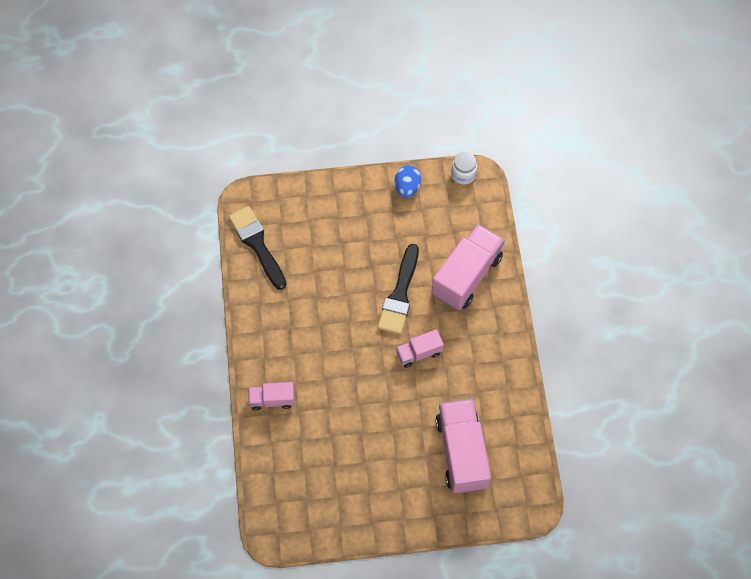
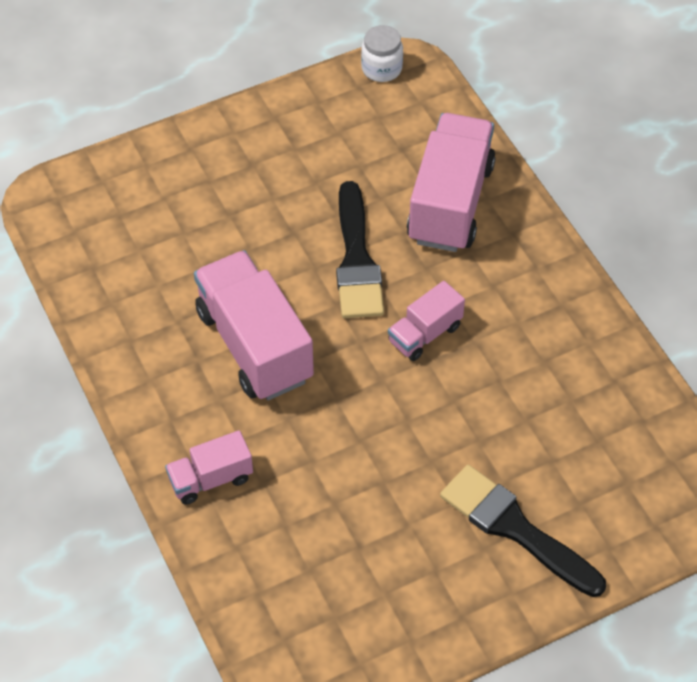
camera: 20 degrees left, 10 degrees down
(257, 244) = (92, 256): black brush -> black brush (515, 528)
(407, 187) = (302, 110): blue egg -> none
(461, 452) = (560, 458): pink truck -> pink truck (254, 345)

